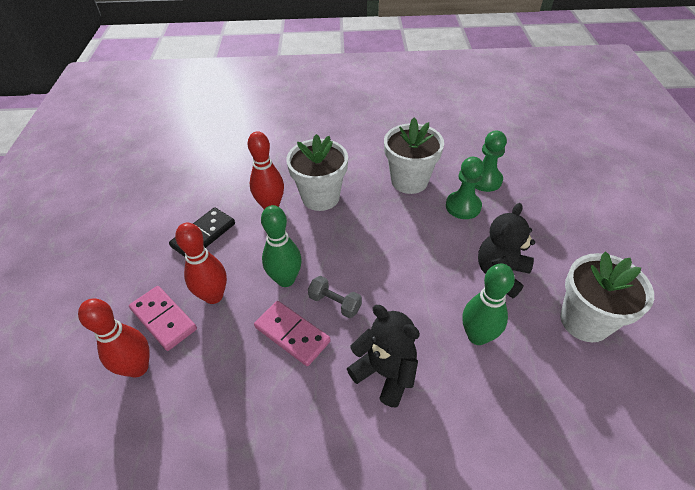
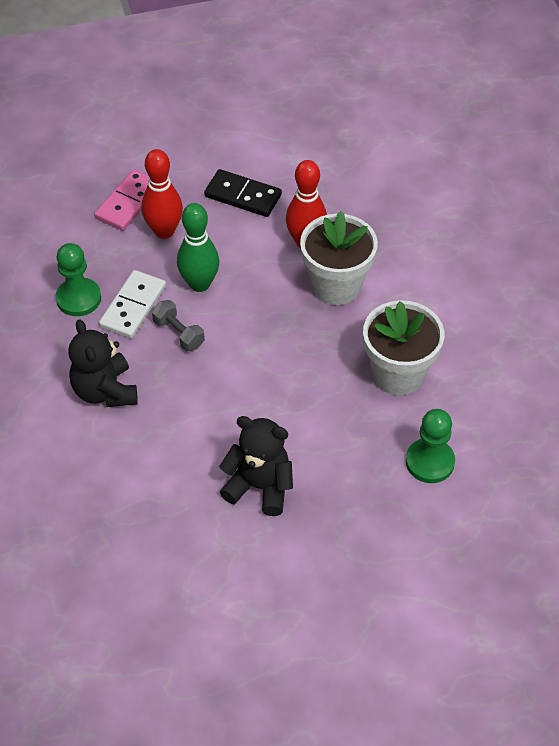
camera: 75 degrees right, 5 degrees up
(138, 367) = (75, 204): red bowling pin -> none
(292, 334) = (133, 306): pink domino -> white domino
(335, 303) = (179, 333): grey dumbbell -> grey dumbbell turned 60 degrees counterclockwise
(385, 373) = (105, 391): black teddy bear -> black teddy bear turned 135 degrees clockwise
(463, 206) = (366, 439): green pawn -> green pawn (78, 298)
(477, 336) = (165, 467): green bowling pin -> none
(585, 321) = (209, 573): white flower pot -> none

